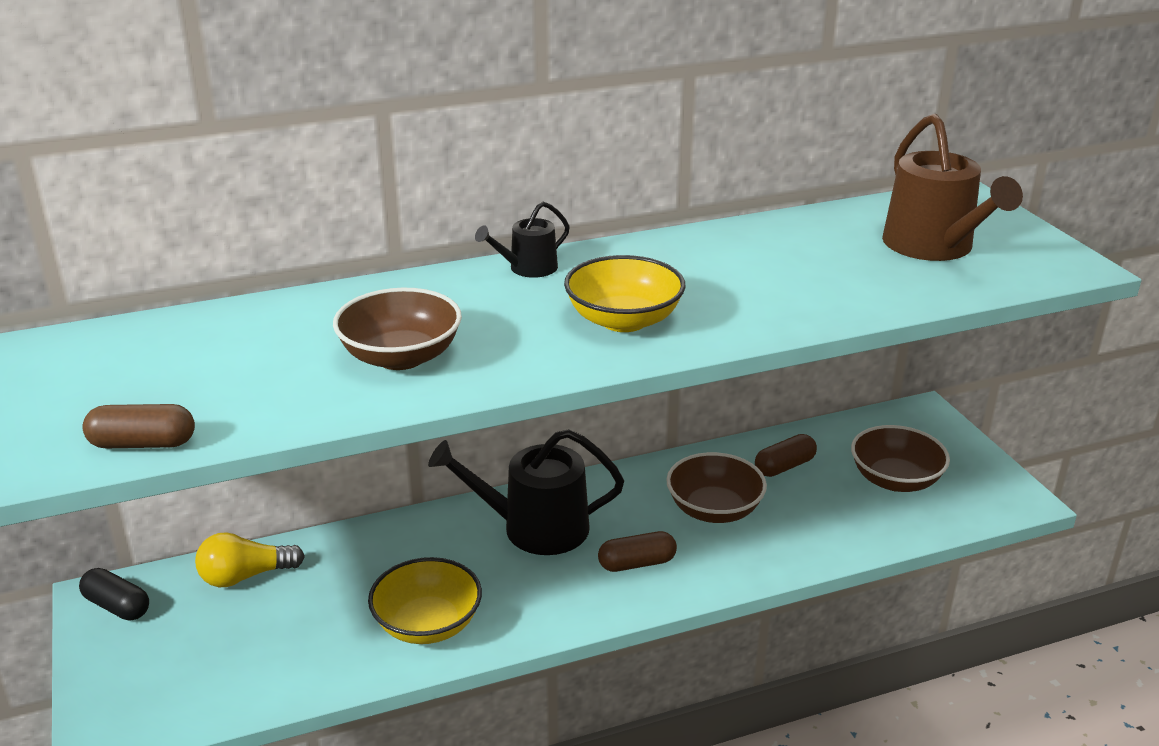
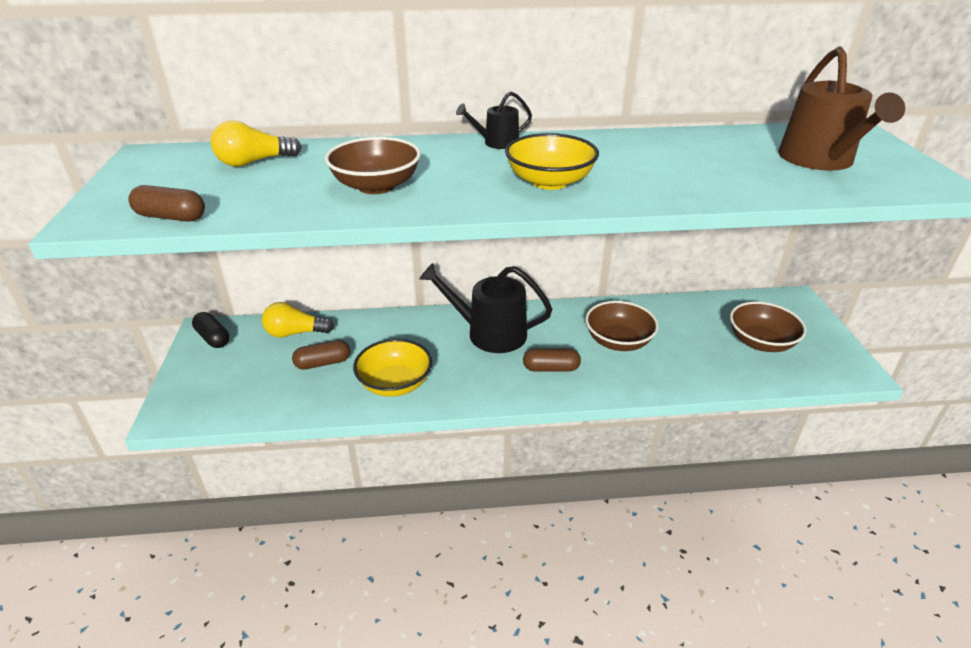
camera: 15 degrees right, 5 degrees up
(204, 342) = (254, 162): none -> yellow light bulb
(784, 466) = (679, 320): brown capsule -> brown capsule (323, 363)

